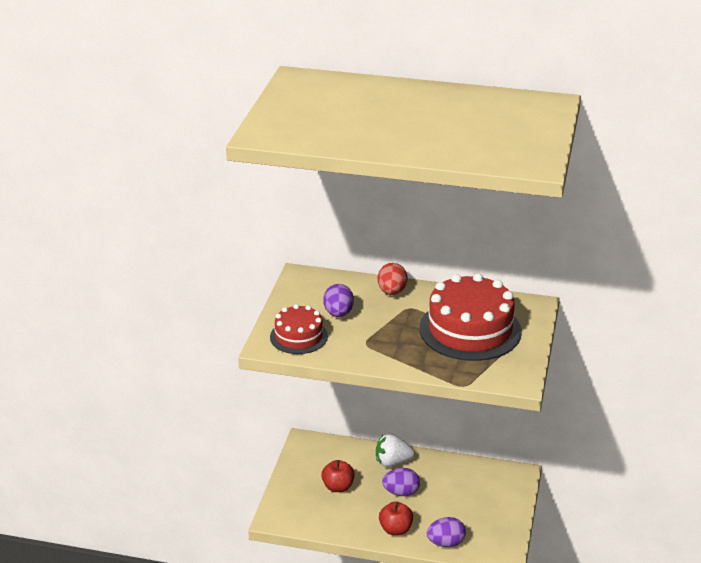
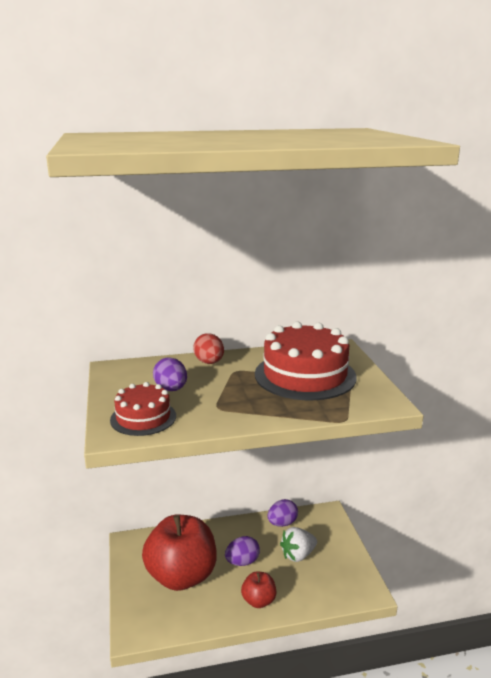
camera: 25 degrees left, 10 degrees down
(338, 487) = (181, 576): red apple -> red apple, size x2.19
(392, 462) = (218, 536): white strawberry -> white strawberry (298, 555)
(446, 543) = (311, 598): purple egg -> purple egg (282, 523)

